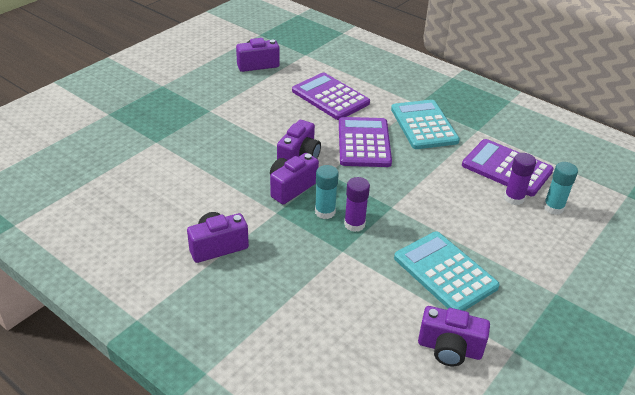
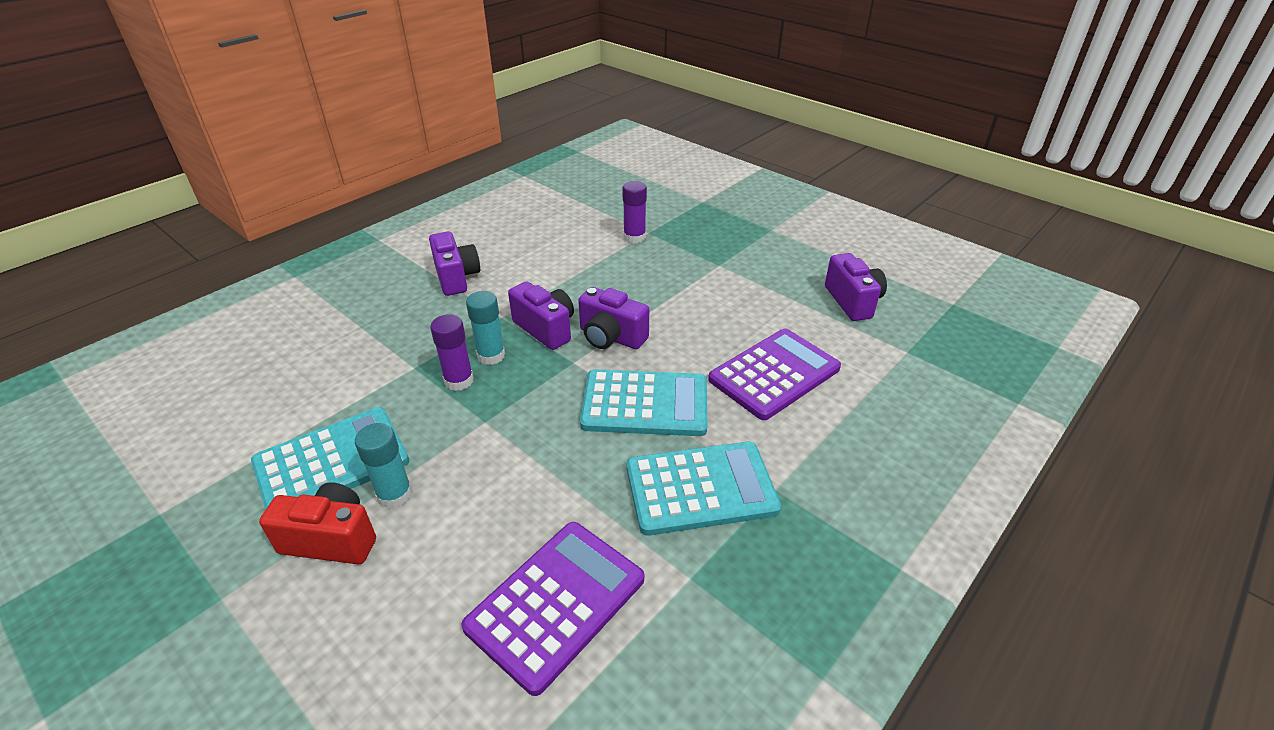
camera: 95 degrees right, 0 degrees up
(364, 143) = (645, 404): purple calculator -> turquoise calculator
(449, 349) = (207, 447): purple camera -> none
(502, 256) = (331, 539): none -> red camera
(514, 198) = (464, 593): purple glue stick -> purple glue stick (634, 237)
(553, 207) = (419, 660): turquoise glue stick -> turquoise glue stick (394, 495)

